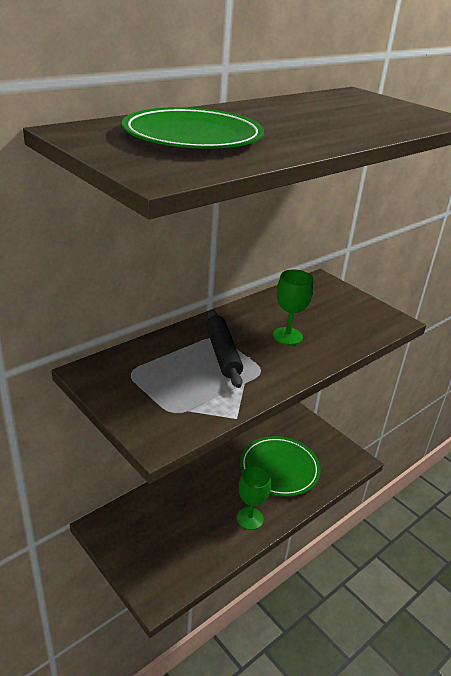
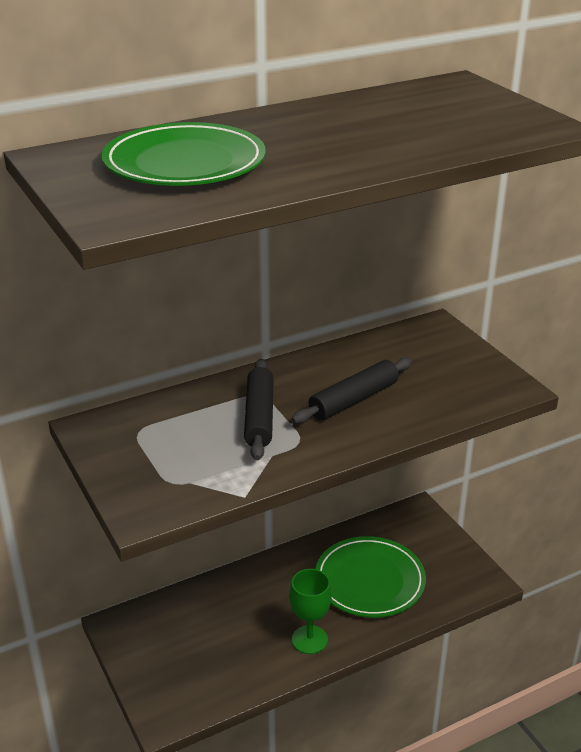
camera: 15 degrees right, 0 degrees up
(287, 336) = (353, 400): green goblet -> black rolling pin

